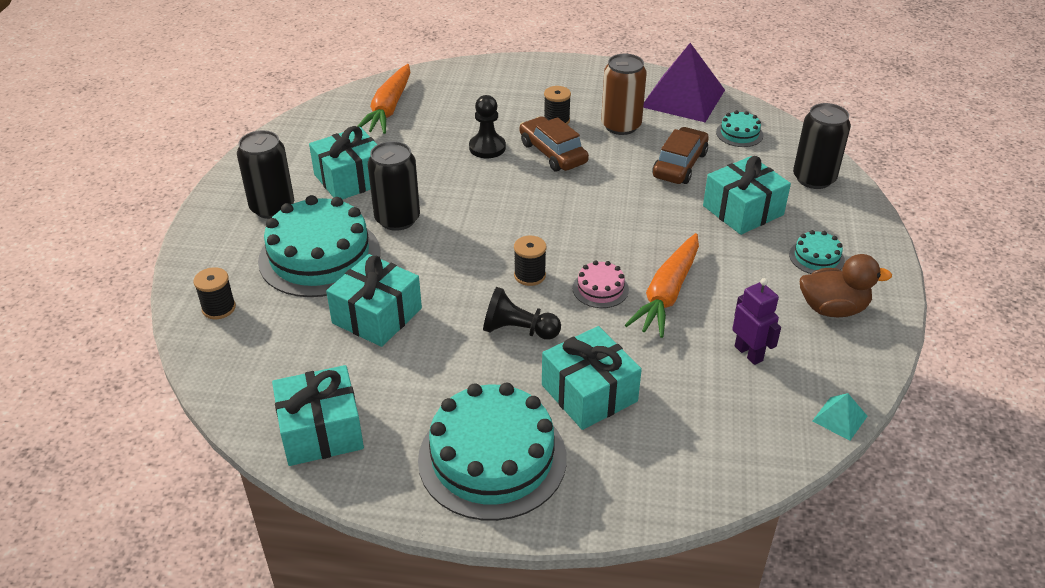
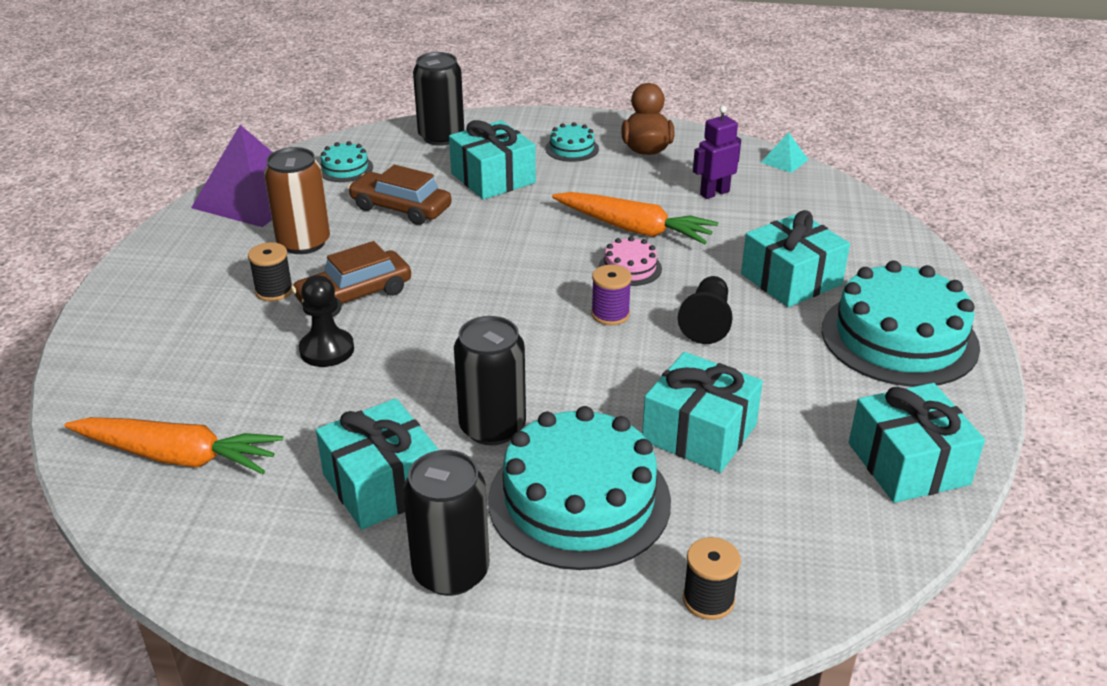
camera: 90 degrees left, 5 degrees down
(529, 275) = (610, 314): black spool -> purple spool

